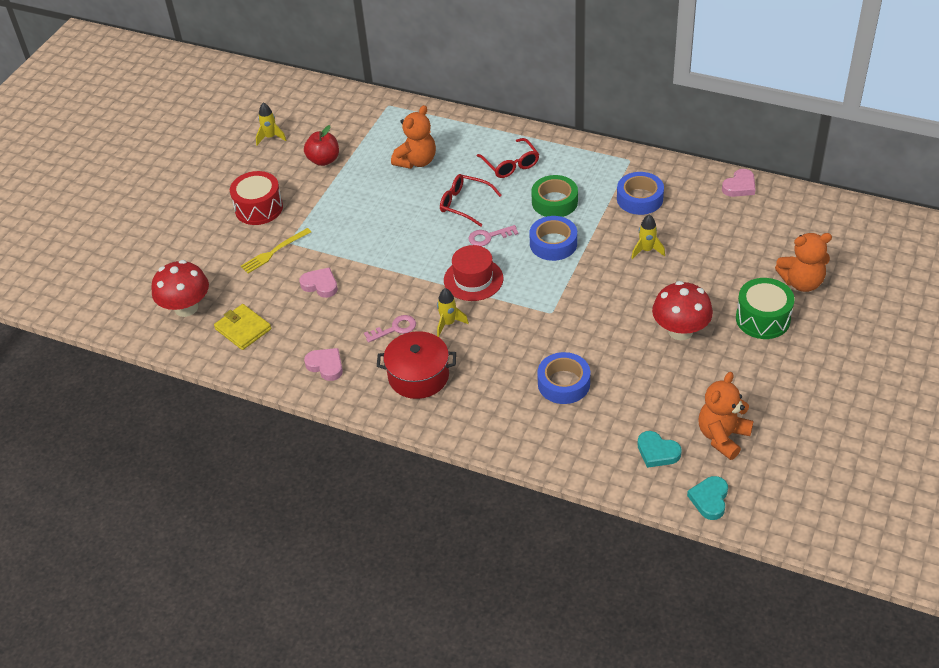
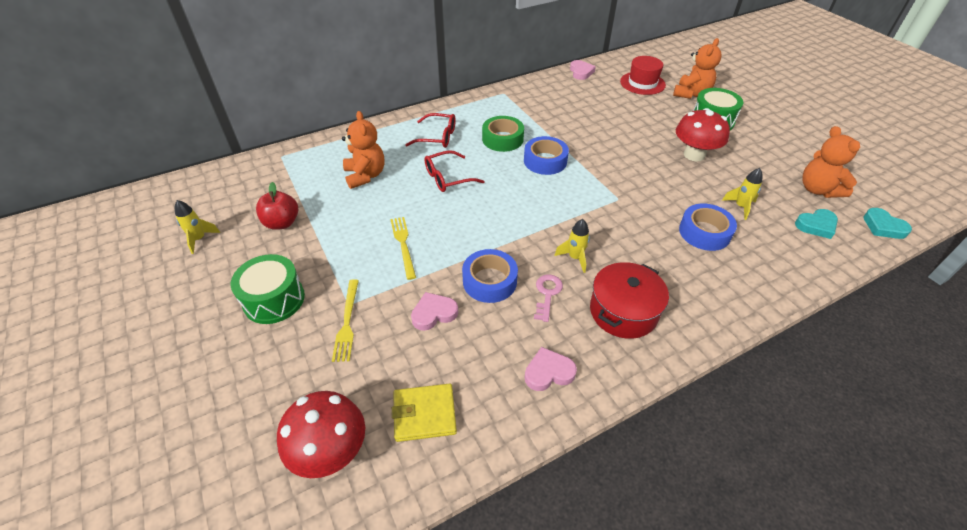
camera: 55 degrees left, 0 degrees up
(259, 208) = (274, 299): red drum -> green drum
(366, 230) = (403, 245): none -> yellow fork
(473, 279) = (538, 217): red hat -> red hat (642, 83)
(488, 237) = (499, 185): pink key -> none
(639, 199) = (545, 107): blue tape -> blue tape (489, 281)
(646, 250) = (599, 129): yellow rocket -> yellow rocket (740, 207)

